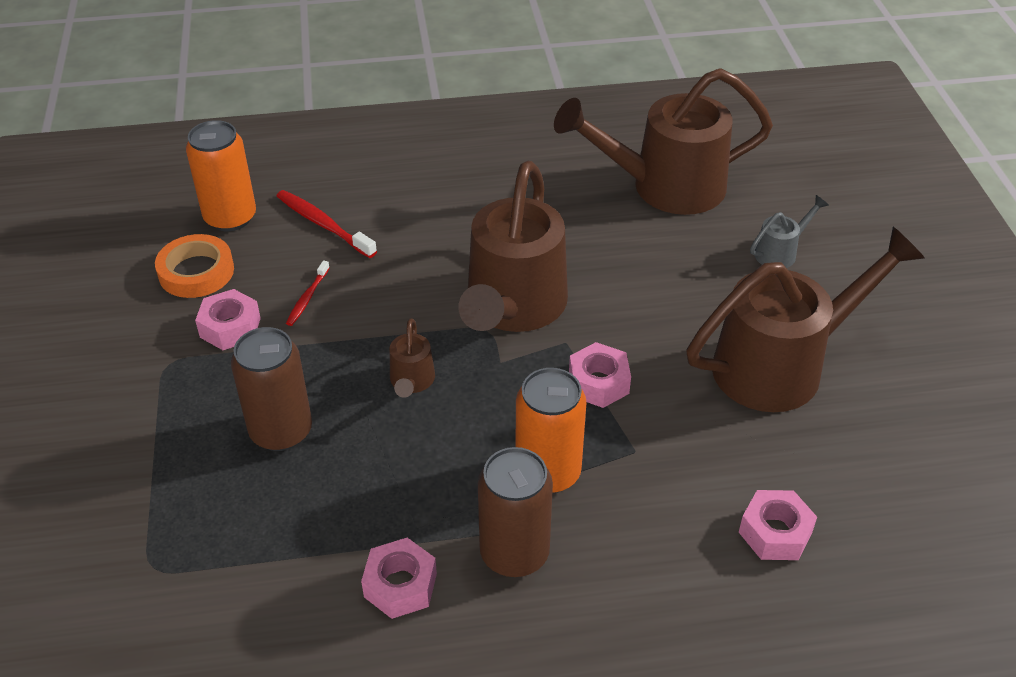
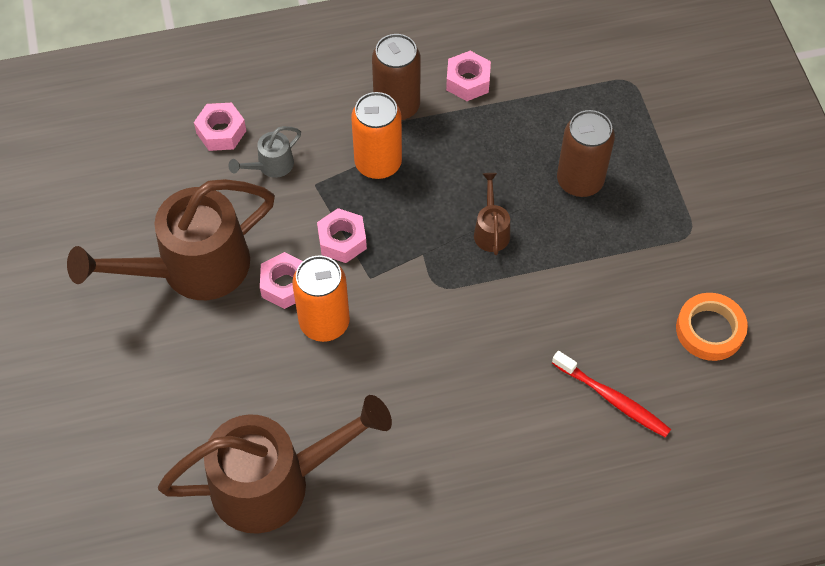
camera: 175 degrees right, 15 degrees up
(230, 217) = (706, 401): orange can -> orange can (324, 322)
(230, 327) = (655, 271): pink nut -> pink nut (285, 285)
(307, 298) = (600, 308): red toothbrush -> none
(512, 308) = (418, 310): brown watering can -> none
(780, 252) = (170, 397): grey watering can -> grey watering can (271, 166)

